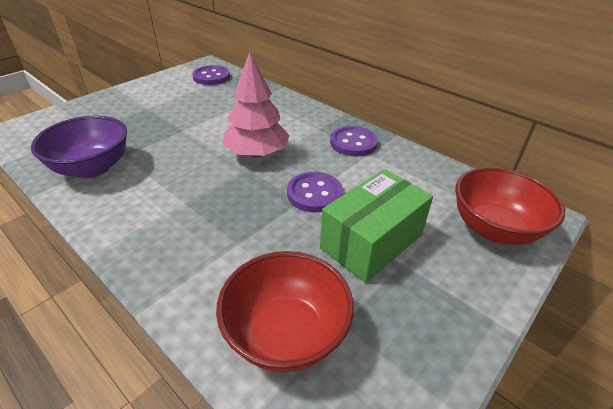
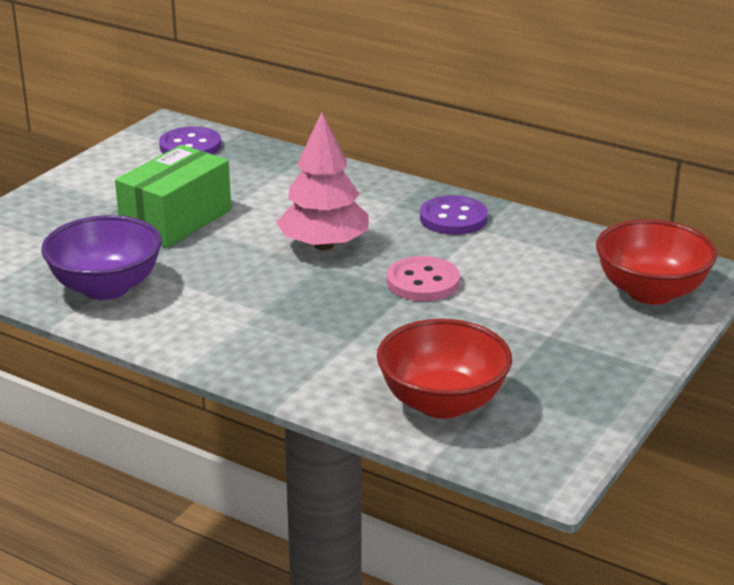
camera: 10 degrees left, 10 degrees down
(314, 193) = (423, 282): purple button -> pink button
(371, 241) = (509, 320): green box -> green box (176, 220)

